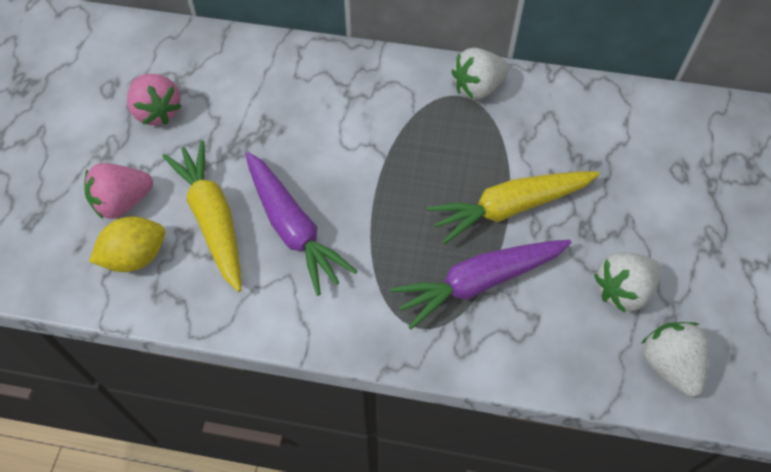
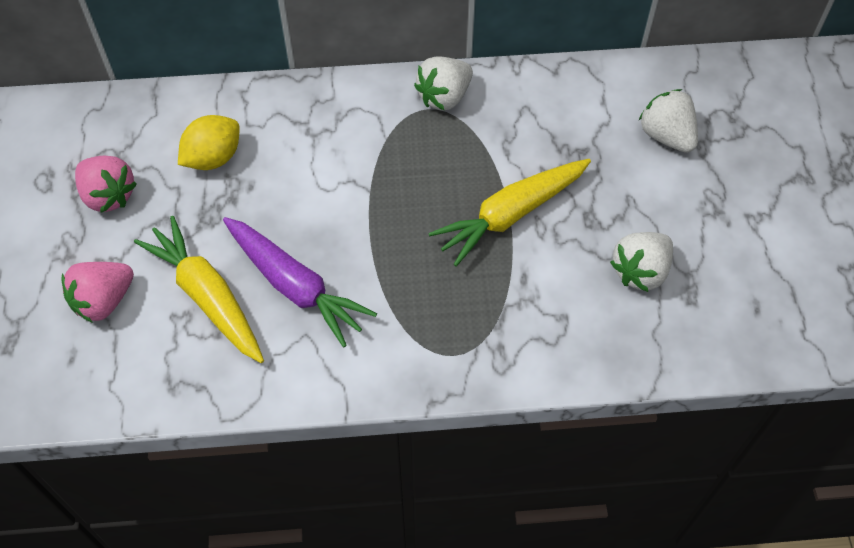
camera: 15 degrees left, 0 degrees up
(136, 257) = (138, 354): yellow lemon -> yellow lemon (213, 158)
(479, 283) = (500, 297): purple carrot -> none
(669, 365) = (700, 332): white strawberry -> white strawberry (666, 136)

